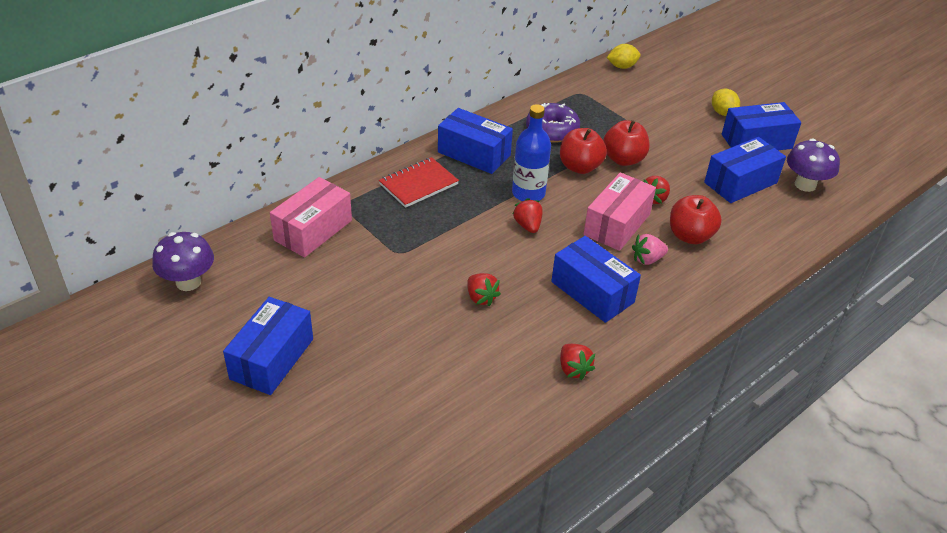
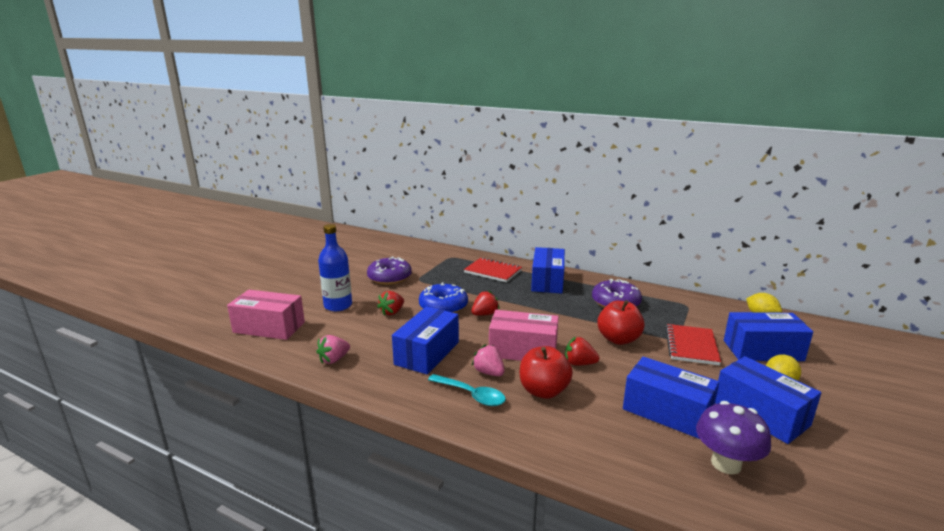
camera: 70 degrees right, 20 degrees down
(188, 282) = (356, 239): purple mushroom -> none
(272, 359) = (307, 267): blue box -> blue box (762, 350)
(313, 230) = (420, 254): pink box -> pink box (269, 327)
(375, 278) = (389, 278): none -> purple donut
(491, 252) = (443, 307): none -> blue donut
(528, 193) = (523, 308): blue bottle -> blue bottle (338, 305)
(573, 369) = (334, 359): red strawberry -> pink strawberry
(580, 167) = (582, 322): red apple -> none
(653, 126) = (691, 346): none -> red notebook
(681, 282) = (471, 395): none -> turquoise spoon

